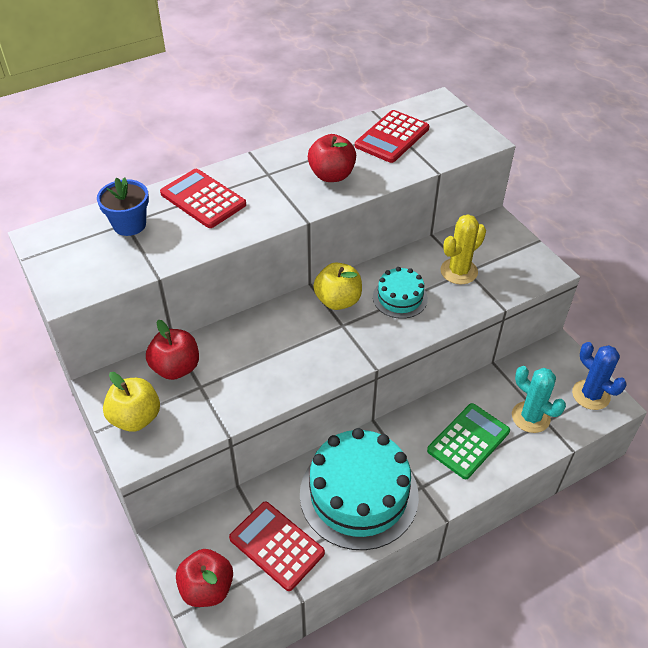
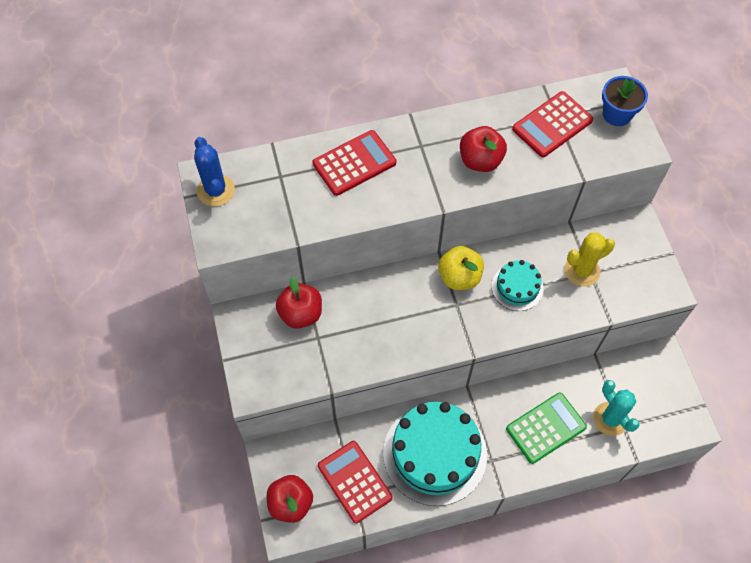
camera: 15 degrees right, 15 degrees up
(129, 224) = (283, 178): blue flower pot -> blue flower pot (617, 114)
(135, 418) = (258, 355): yellow apple -> none
(203, 199) = (354, 163): red calculator -> red calculator turned 90 degrees clockwise
(591, 395) = (675, 410): blue cactus -> blue cactus (216, 190)

